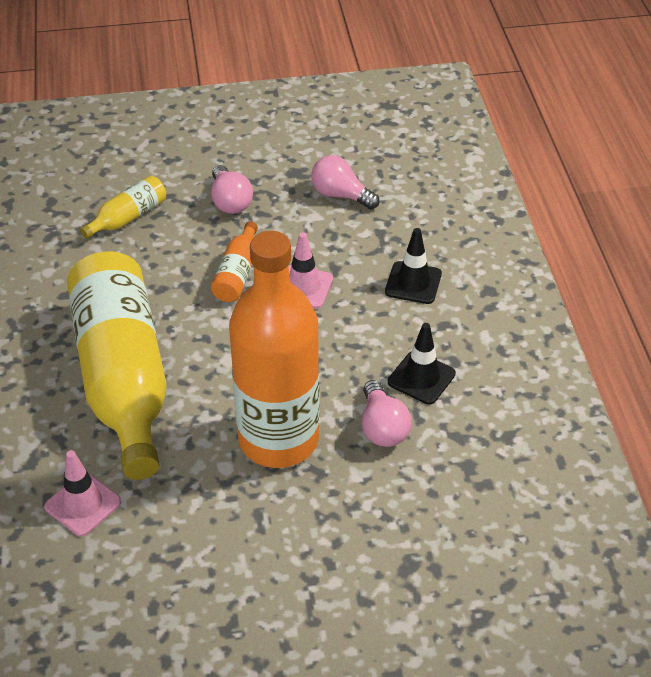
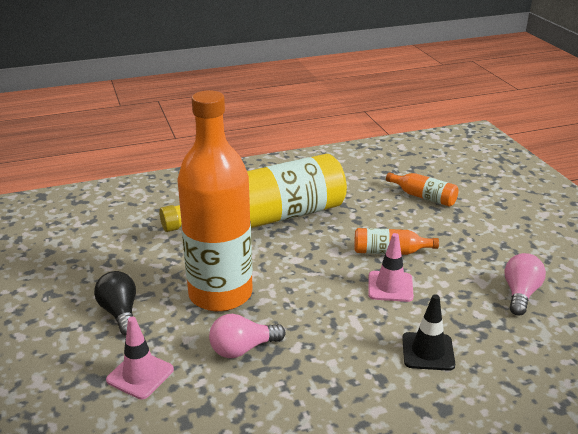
camera: 80 degrees right, 15 degrees down
(83, 504) = (155, 222): pink traffic cone -> pink traffic cone (140, 375)
(128, 217) = (423, 197): yellow bottle -> orange bottle
(230, 201) = (471, 237): pink light bulb -> none
(291, 544) = (120, 313): none -> black light bulb
(421, 378) = (306, 368): black traffic cone -> none

